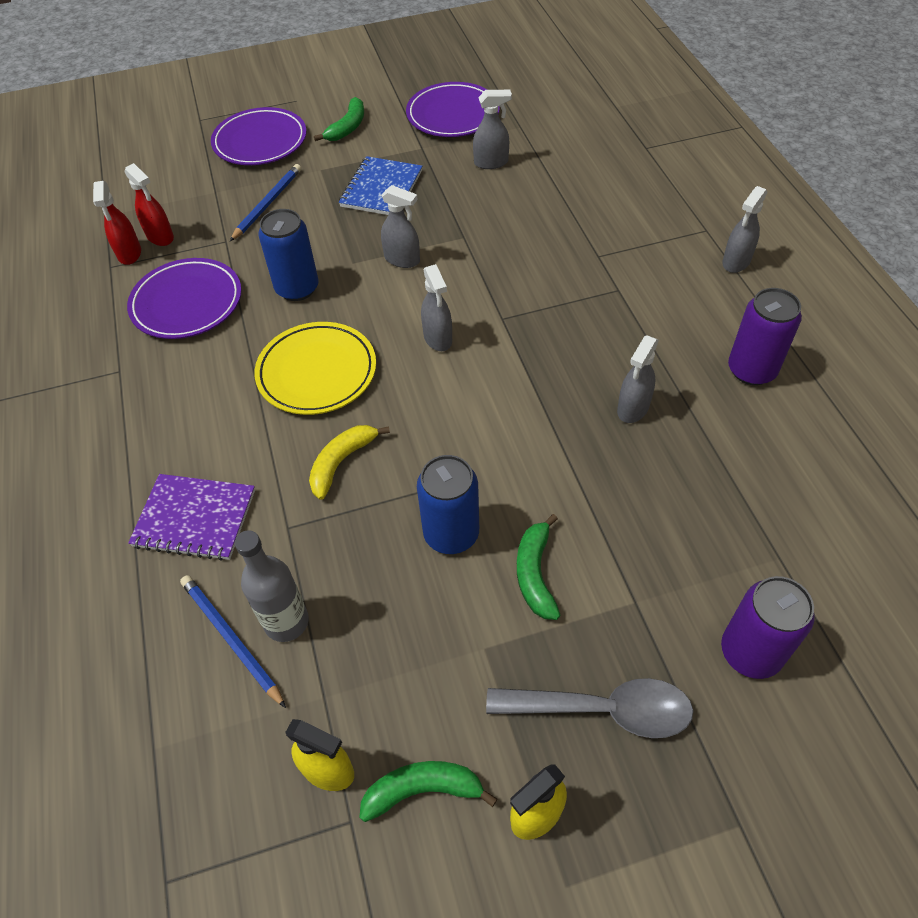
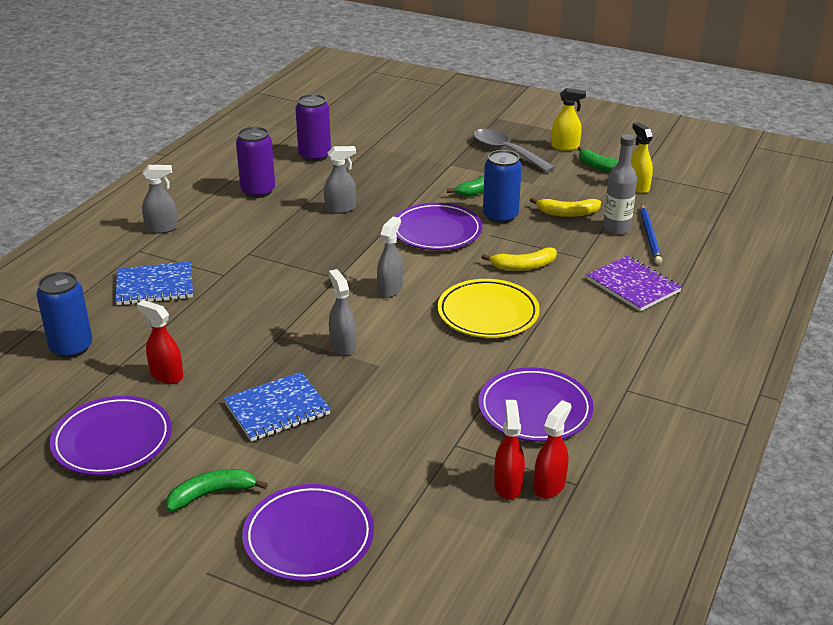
camera: 140 degrees left, 20 degrees down
(267, 204) = (383, 457): blue pencil -> none
(297, 288) = (441, 371): blue can -> blue can (71, 348)
(375, 608) = (567, 213): none -> yellow banana
(491, 162) = (166, 375): grey spray bottle -> red spray bottle
(491, 449) = (436, 231): none -> purple plate
(628, 211) = (155, 286): none -> blue notebook
(750, 652) = (427, 137): purple can -> purple can (314, 155)

